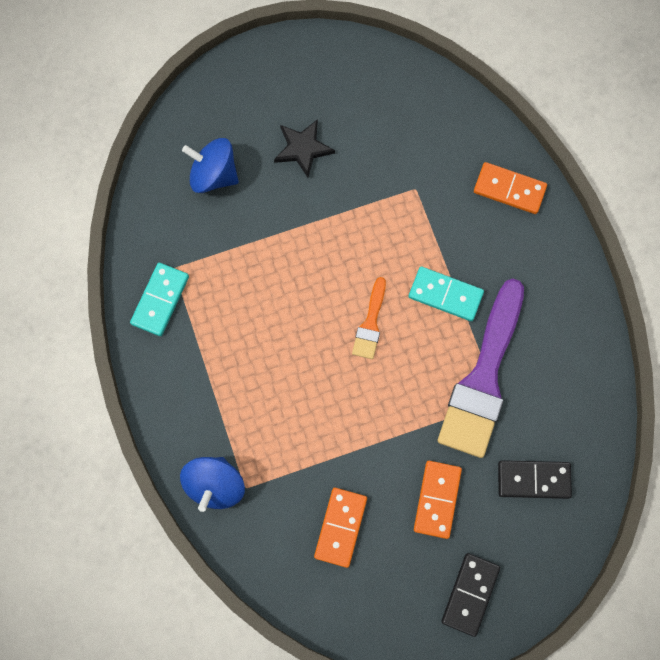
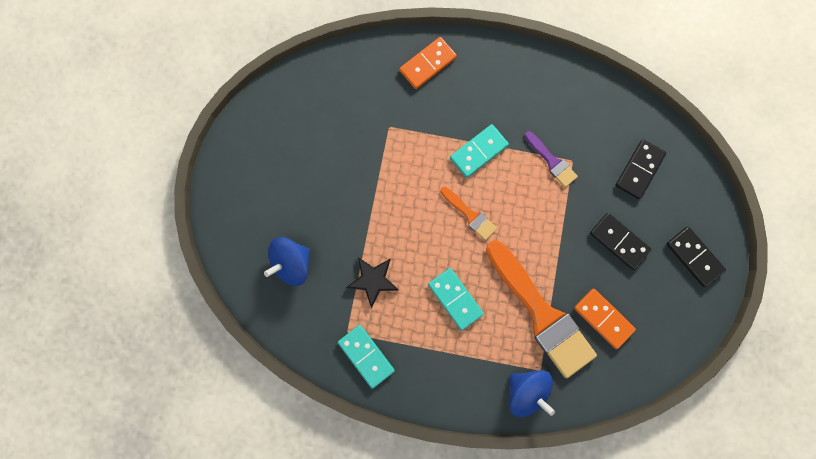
camera: 60 degrees left, 5 degrees up
(271, 357) = (455, 299): none -> turquoise domino
(303, 148) = (311, 187): black star -> black star (373, 280)
(307, 456) = (541, 313): none -> orange brush
(437, 499) = (619, 241): orange domino -> black domino
(483, 378) = (551, 161): purple brush -> purple brush, size x0.46

